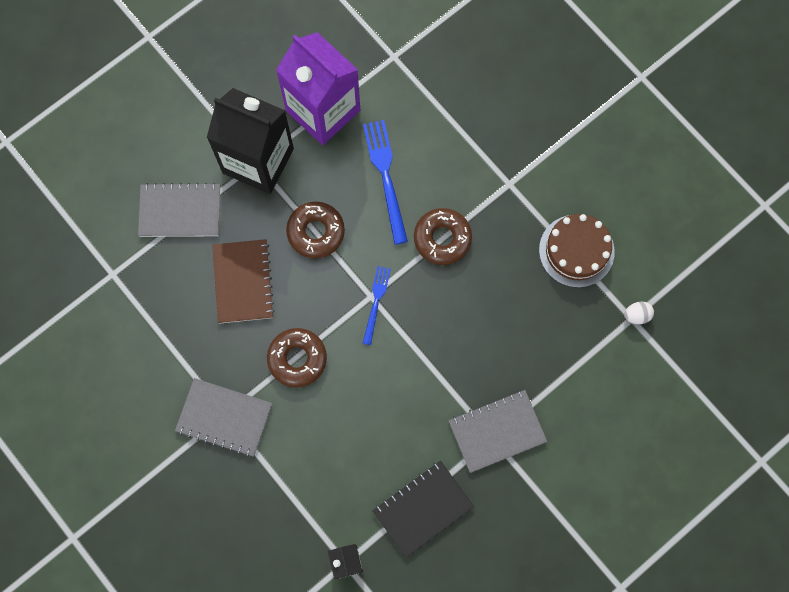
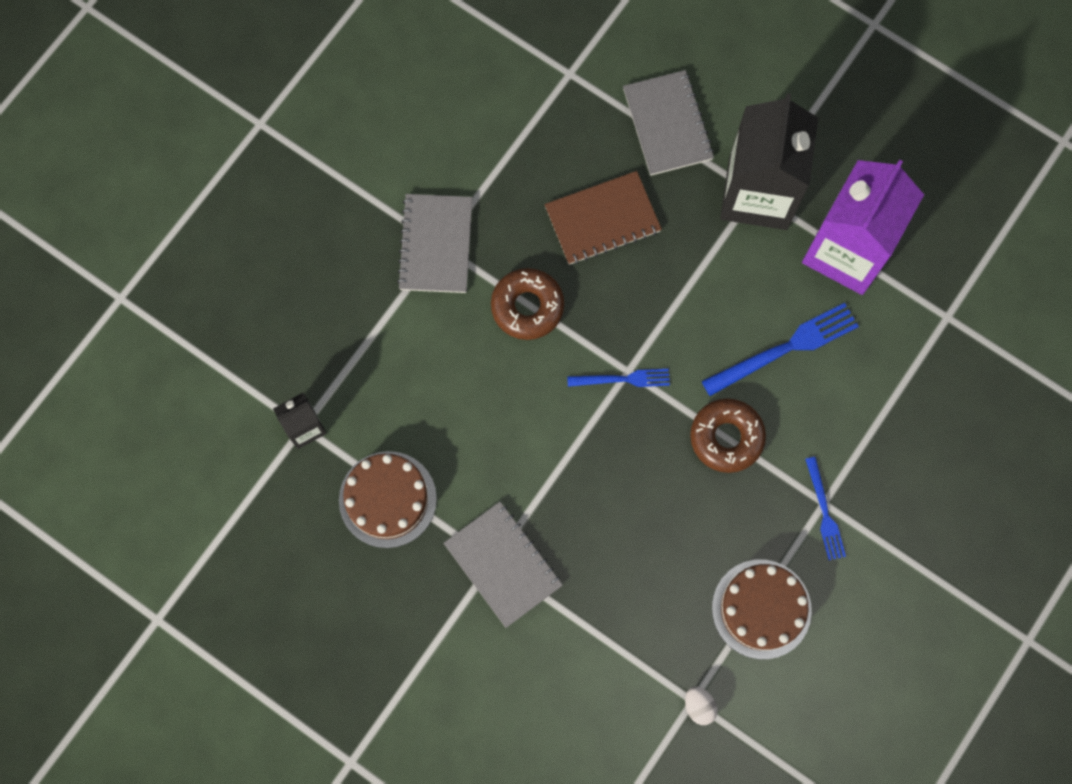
camera: 75 degrees right, 0 degrees up
(316, 232) = (689, 285): brown donut -> none
(423, 508) = (387, 499): black notebook -> brown cake
(516, 185) = (824, 512): none -> blue fork

